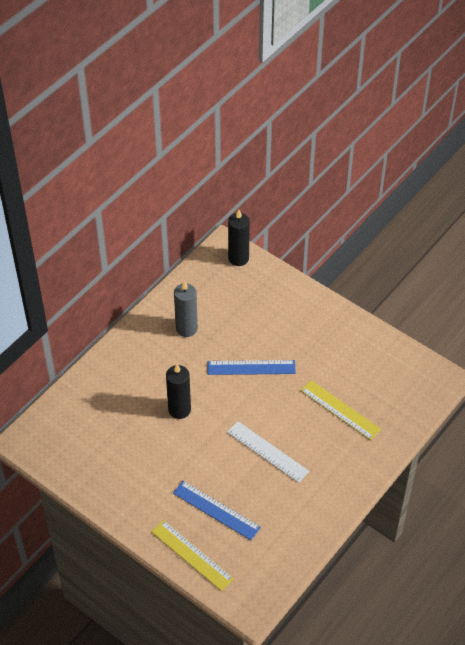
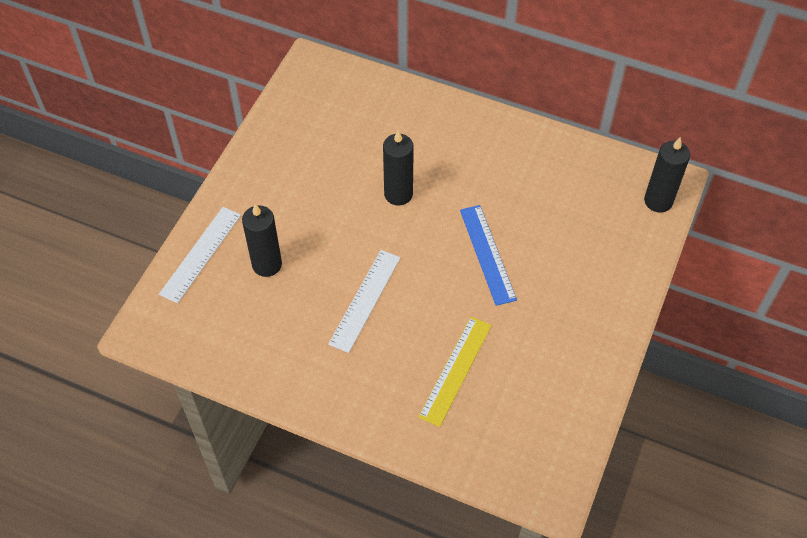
camera: 75 degrees right, 5 degrees up
(186, 328) = (521, 172): grey candle -> none
(192, 555) = (201, 254): yellow ruler -> white ruler
(216, 510) = (267, 264): blue ruler -> black candle

